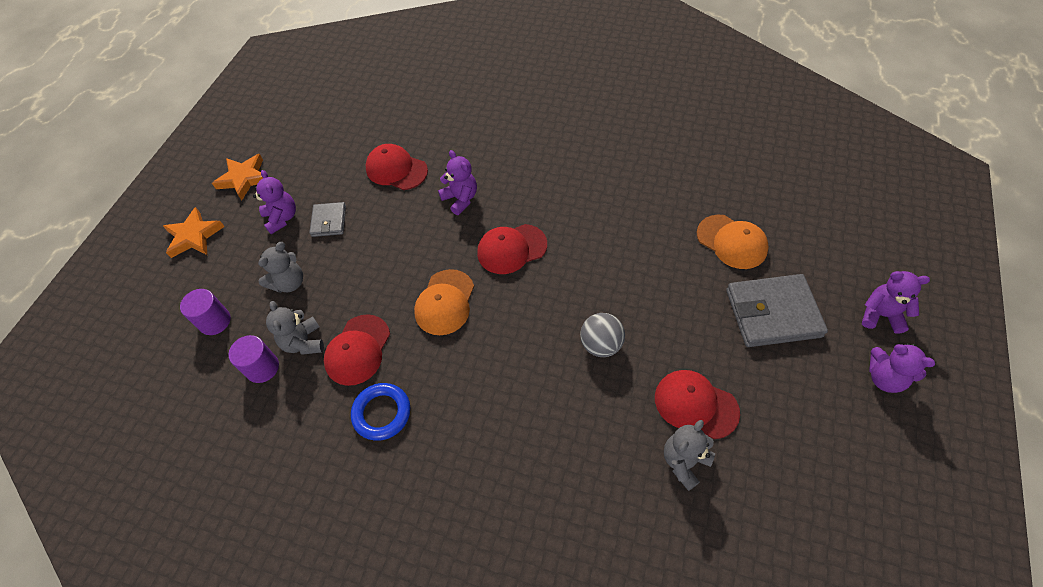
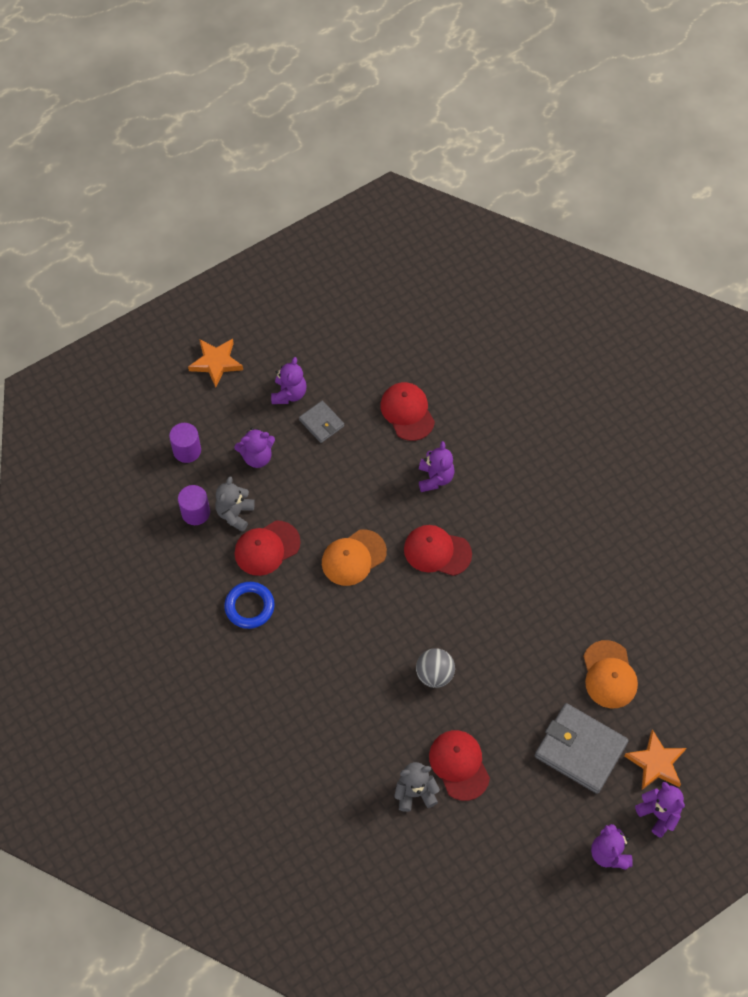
camera: 35 degrees right, 5 degrees up
(244, 178) = (285, 333): orange star -> orange star (656, 763)
(289, 283) = (257, 457): grey teddy bear -> purple teddy bear
(329, 221) = (321, 423): grey wallet -> grey wallet turned 75 degrees counterclockwise

